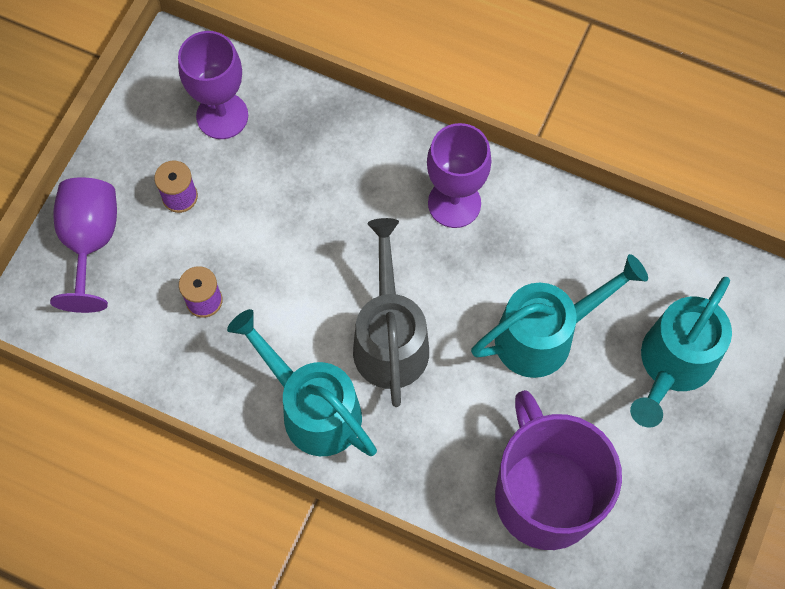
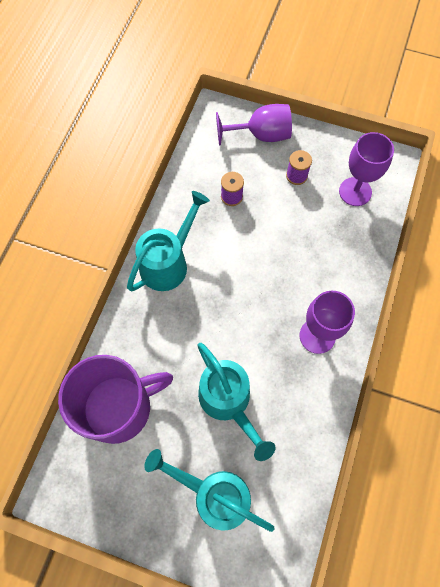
camera: 85 degrees right, 0 degrees up
(390, 338) = (217, 303): grey watering can -> none

